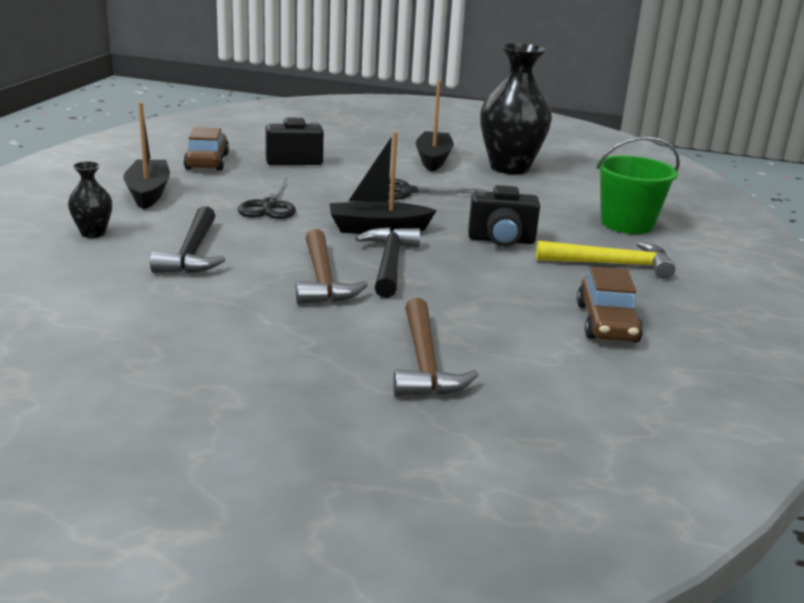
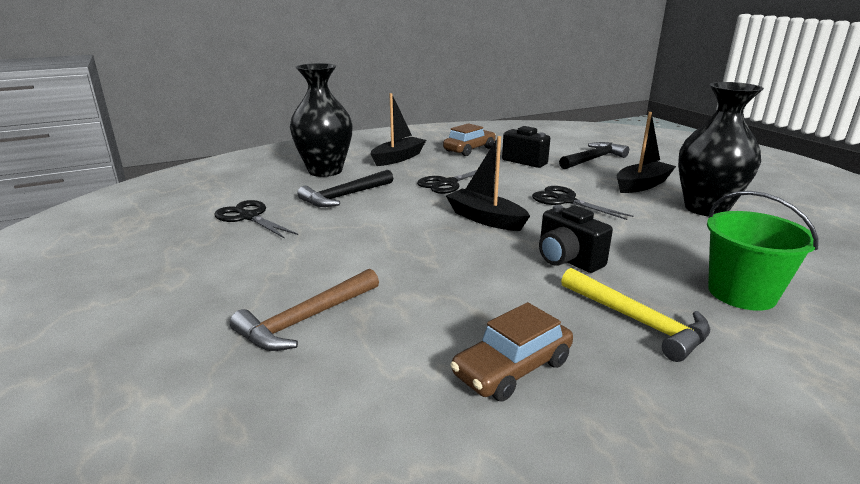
camera: 50 degrees right, 0 degrees up
(93, 233) = (325, 171): black vase -> black vase, size x2.16
(137, 312) = (249, 217): none -> black scissors
(323, 279) = (376, 237): brown hammer -> none
(389, 263) = (440, 244): black hammer -> black hammer (593, 159)

